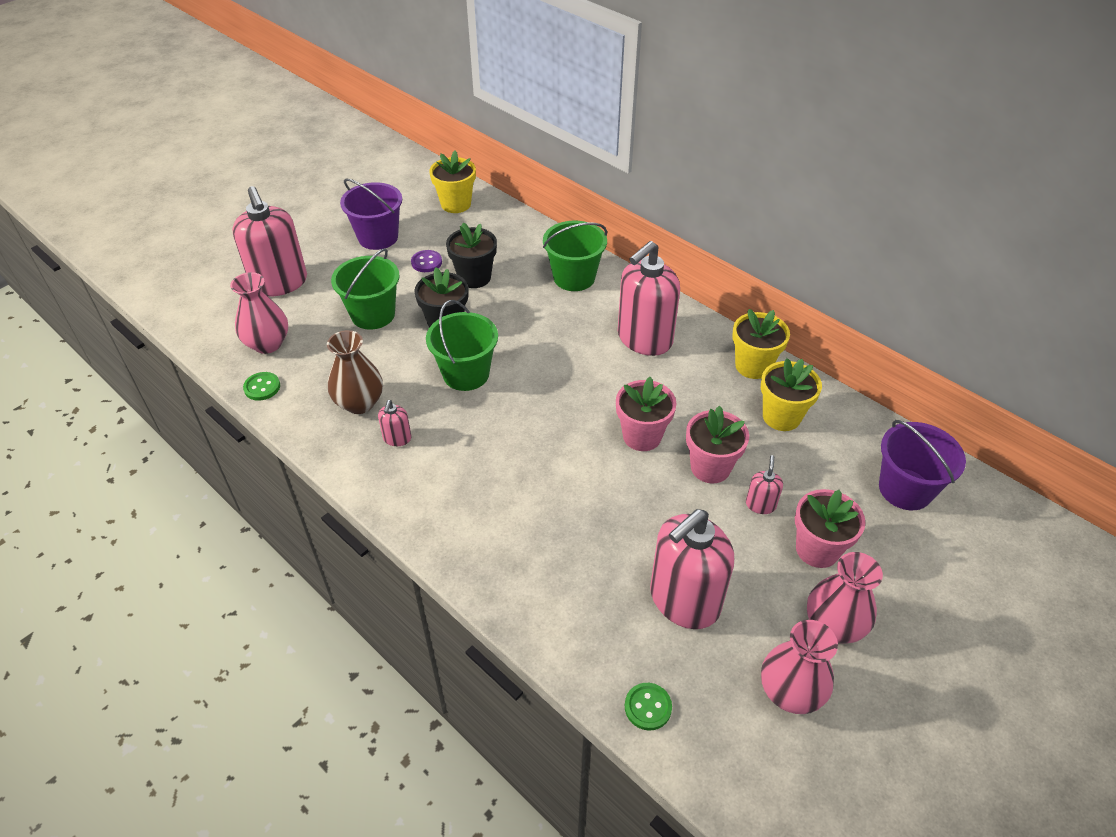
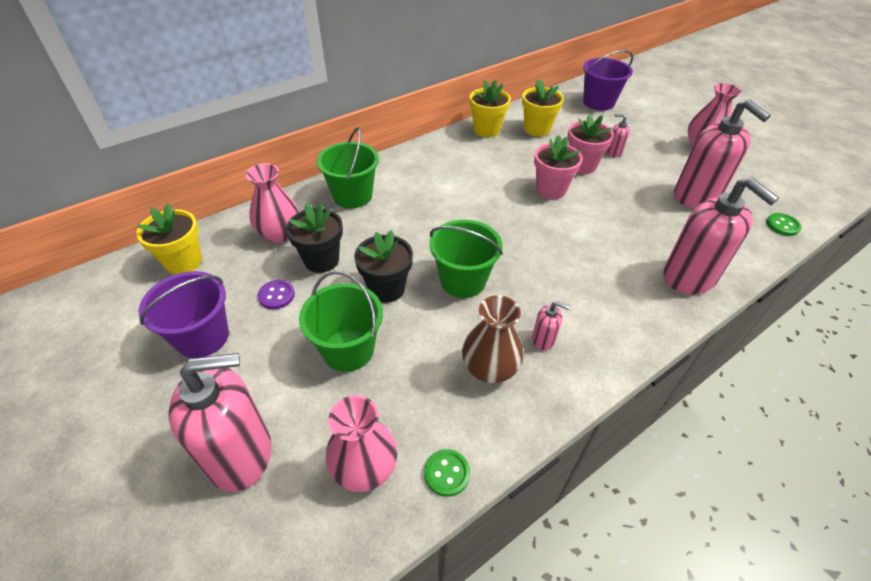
camera: 80 degrees left, 0 degrees up
(644, 339) = (445, 171): pink soap dispenser -> pink soap dispenser (689, 277)
(790, 692) = (751, 170): pink vase -> pink vase (279, 234)
(817, 549) = (647, 140): pink flower pot -> none

